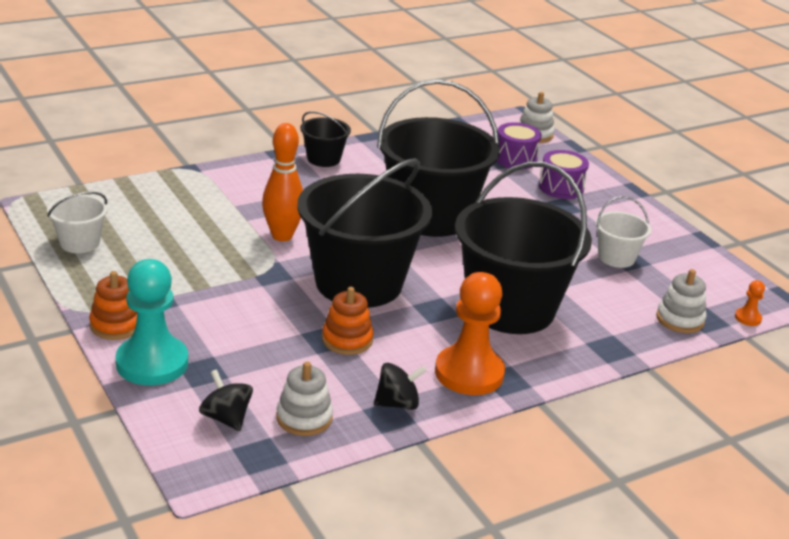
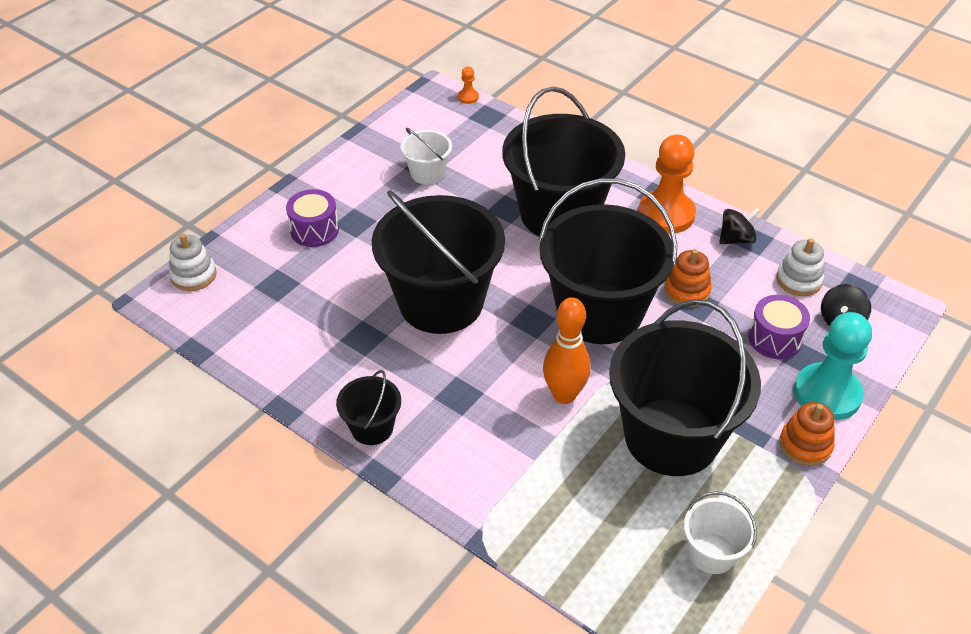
camera: 110 degrees left, 15 degrees up
(193, 266) = (671, 437): none -> black bucket
(397, 403) = (736, 239): black spinning top -> black spinning top turned 105 degrees clockwise
(515, 159) = (268, 275): purple drum -> purple drum (775, 339)
(680, 319) = (498, 127): white stacking toy -> none

